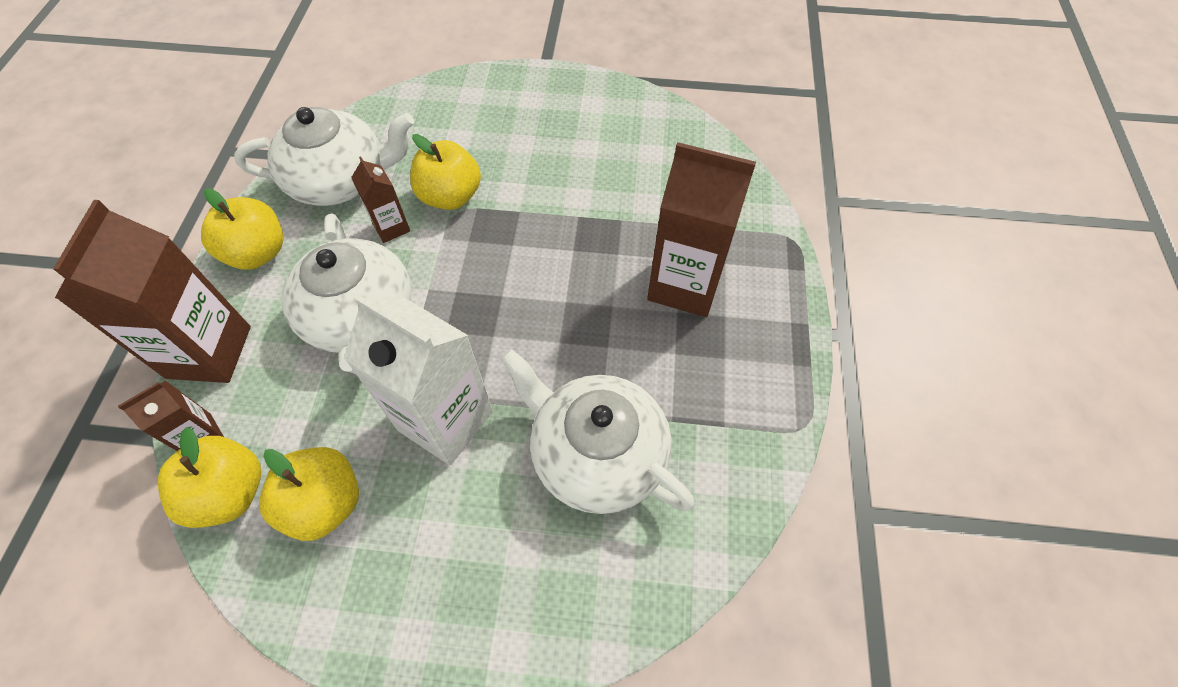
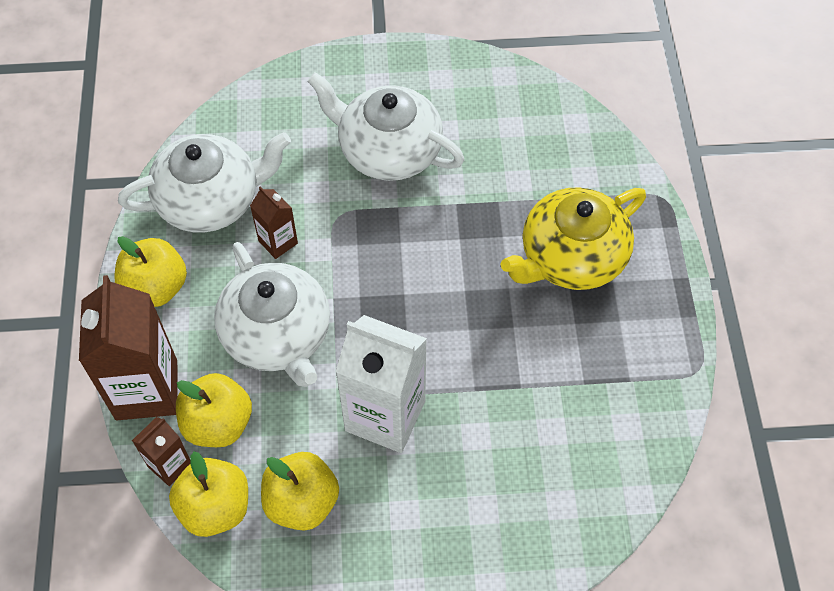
camera: 10 degrees left, 0 degrees up
(450, 196) = (326, 201): yellow apple -> yellow apple (218, 423)
(596, 453) = (524, 422): white teapot -> white teapot (388, 150)
(684, 285) = (571, 257): brown carton -> yellow teapot

